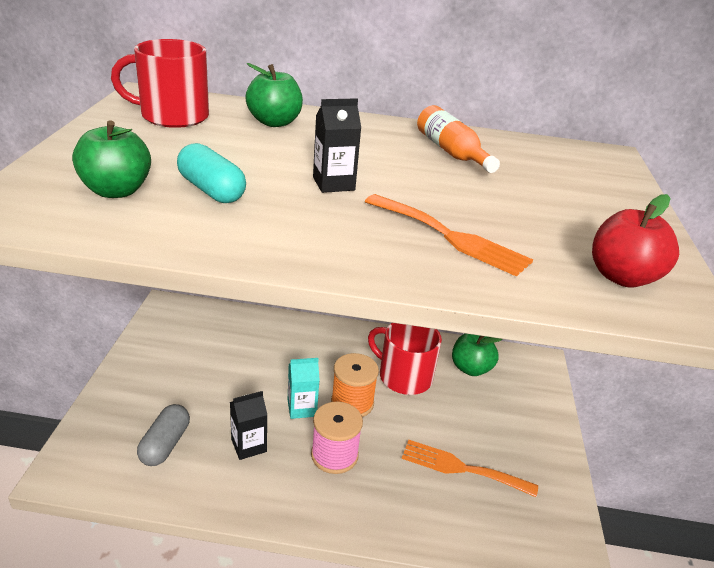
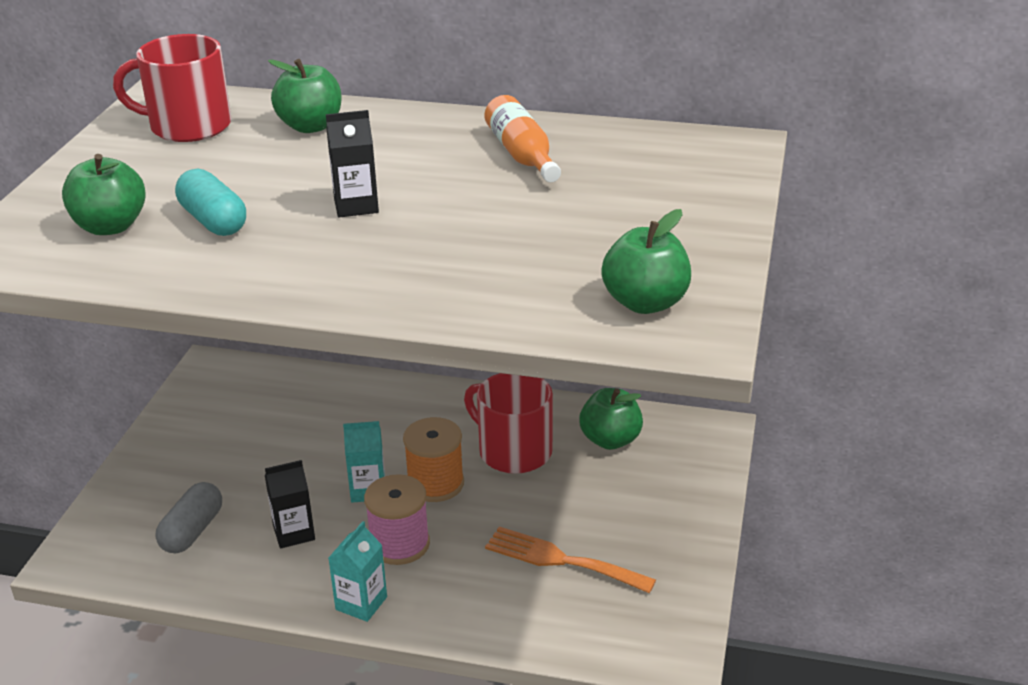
camera: 10 degrees right, 0 degrees up
(313, 510) = (361, 603): none -> turquoise carton
(451, 237) = (467, 264): orange fork -> none
(622, 277) = (645, 303): red apple -> green apple

